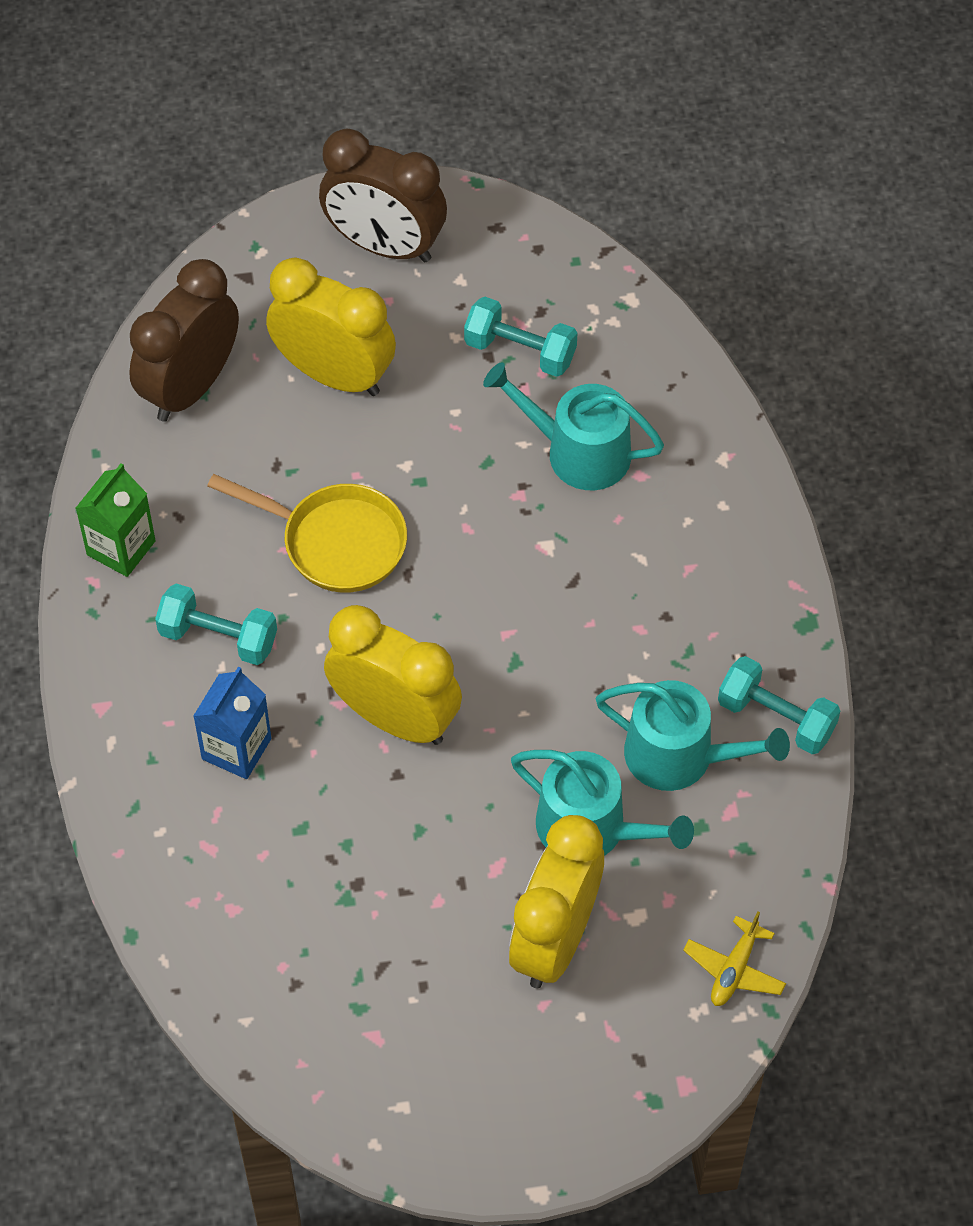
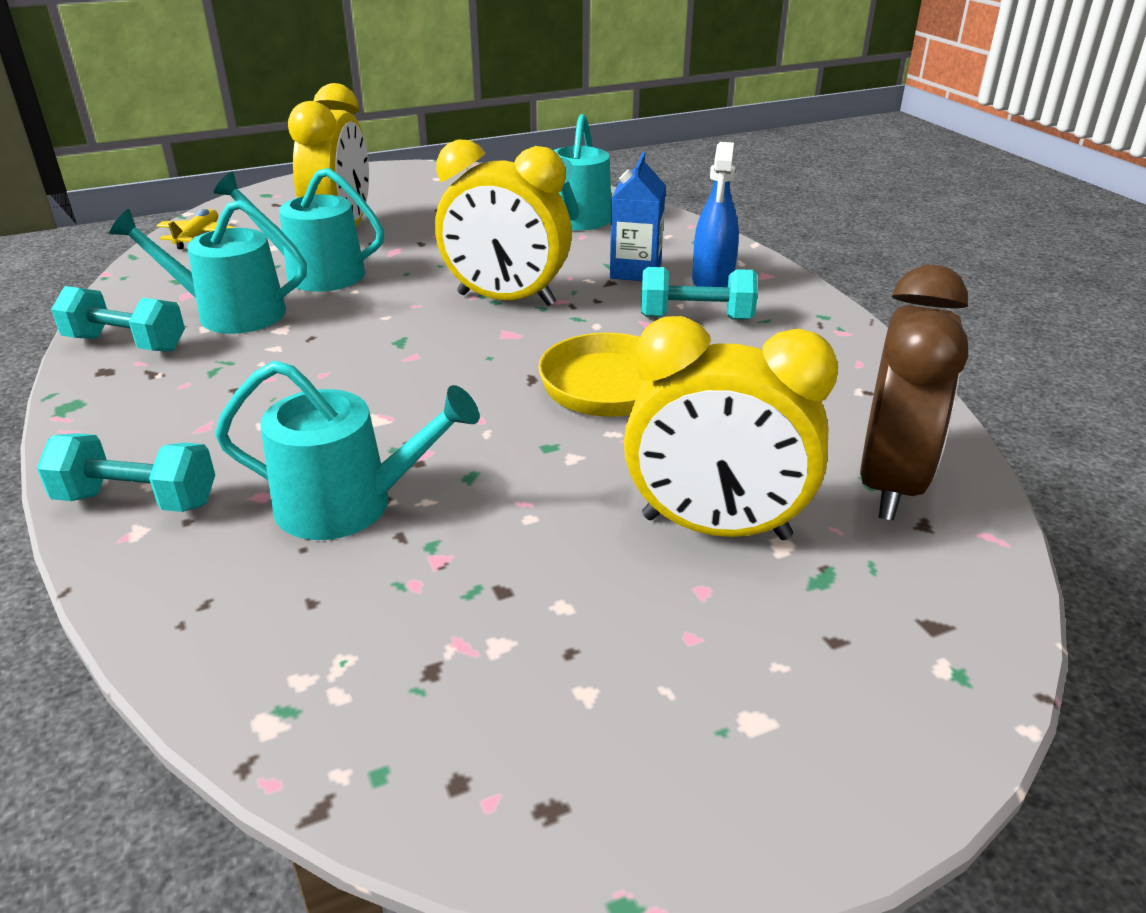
camera: 165 degrees right, 25 degrees down
(121, 548) = (838, 353): green carton -> none
(165, 705) = (712, 281): none -> blue spray bottle
(255, 900) = (576, 221): none -> turquoise watering can
(385, 245) = (745, 724): brown clock -> none
(520, 351) = (454, 605): turquoise dumbbell -> turquoise dumbbell (137, 500)

